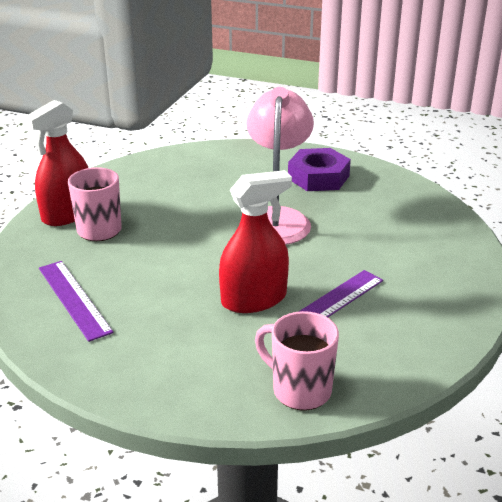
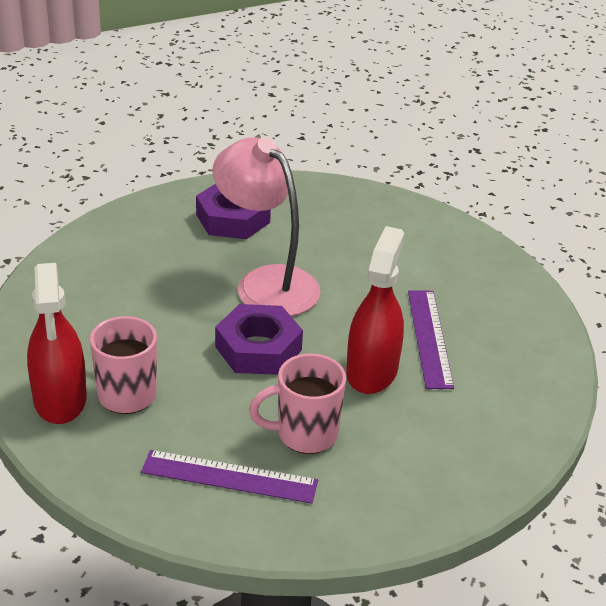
camera: 50 degrees left, 5 degrees up
(208, 248) = (258, 348): none -> purple nut
(299, 390) = (518, 422): pink mug -> pink mug (304, 434)

